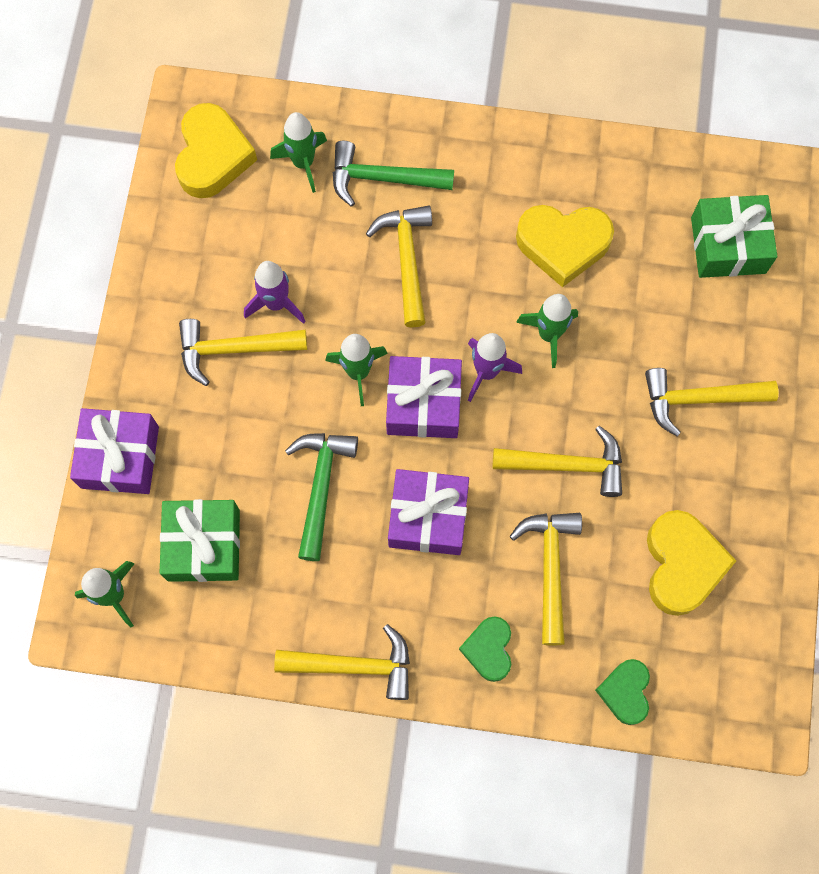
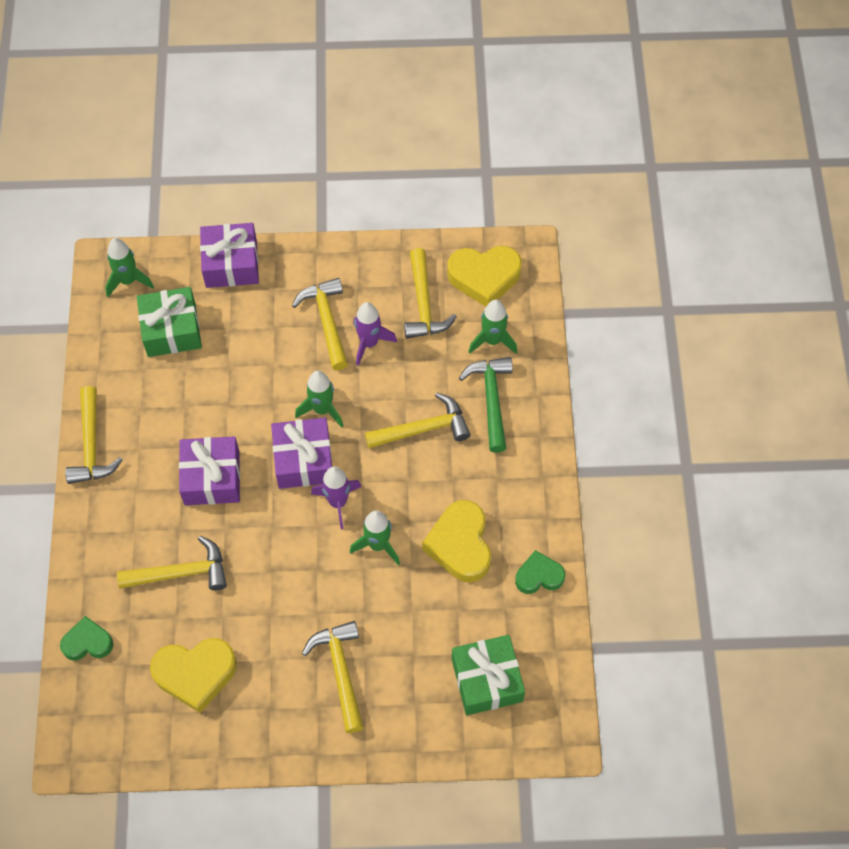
camera: 80 degrees right, 10 degrees down
(321, 487) = (226, 399): green hammer -> none
(488, 649) = (112, 537): green heart -> green heart (539, 576)
(567, 465) = (268, 574): yellow hammer -> yellow hammer (424, 304)

